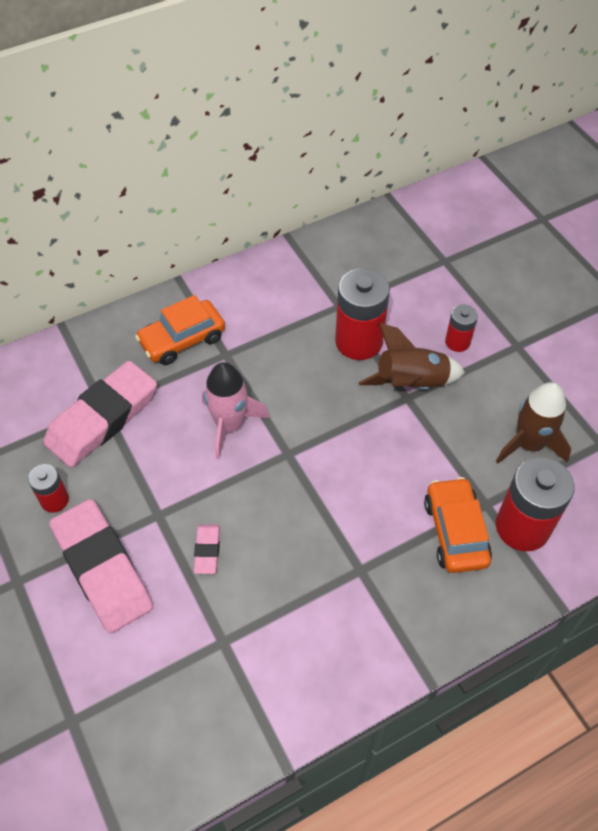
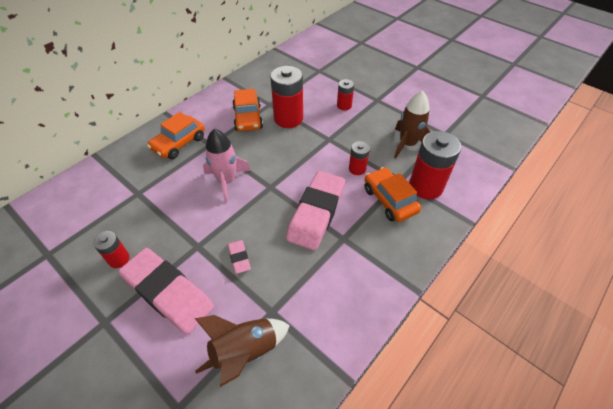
camera: 20 degrees left, 5 degrees down
(102, 418) = (139, 200): pink eraser -> pink eraser (316, 213)
(297, 323) = (248, 118): none -> orange car
(411, 383) = (328, 131): brown rocket -> brown rocket (245, 352)
(429, 463) = (357, 169): none -> red battery

